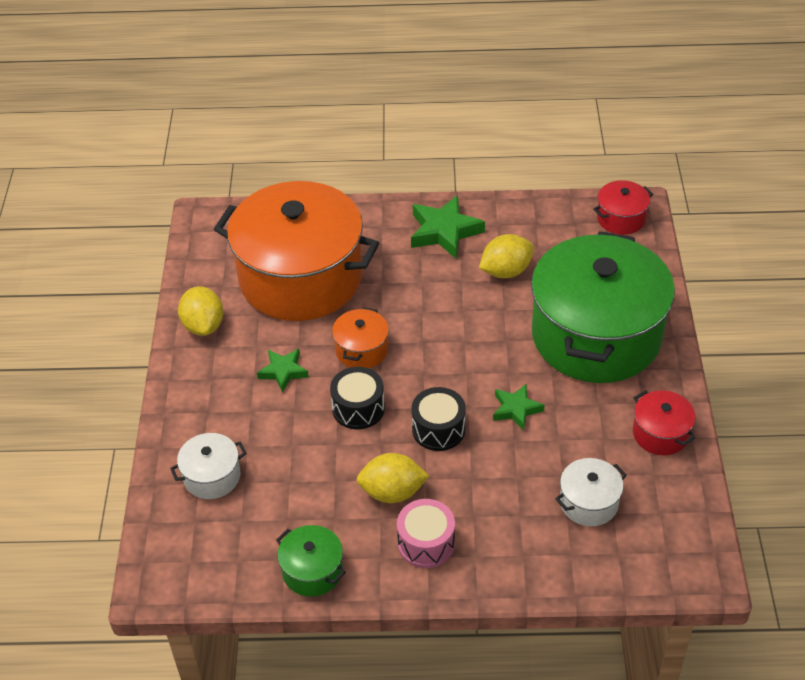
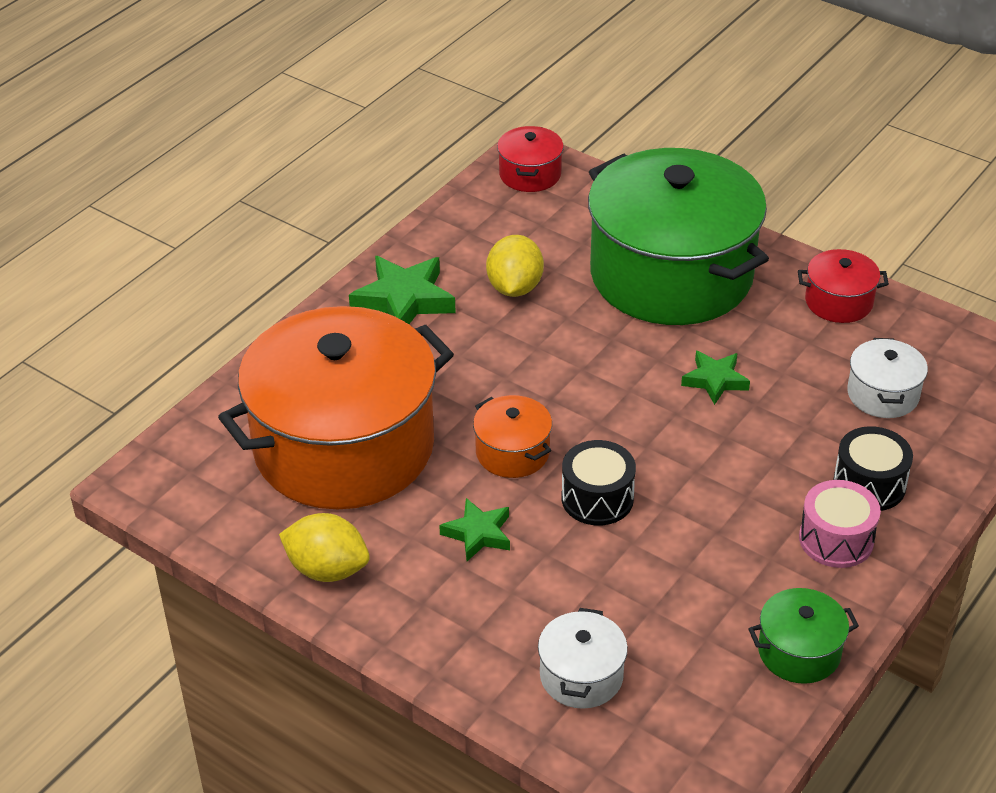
camera: 55 degrees left, 5 degrees down
(392, 492) = (743, 531): yellow lemon -> none
(438, 429) = (688, 451): black drum -> black drum (869, 484)

